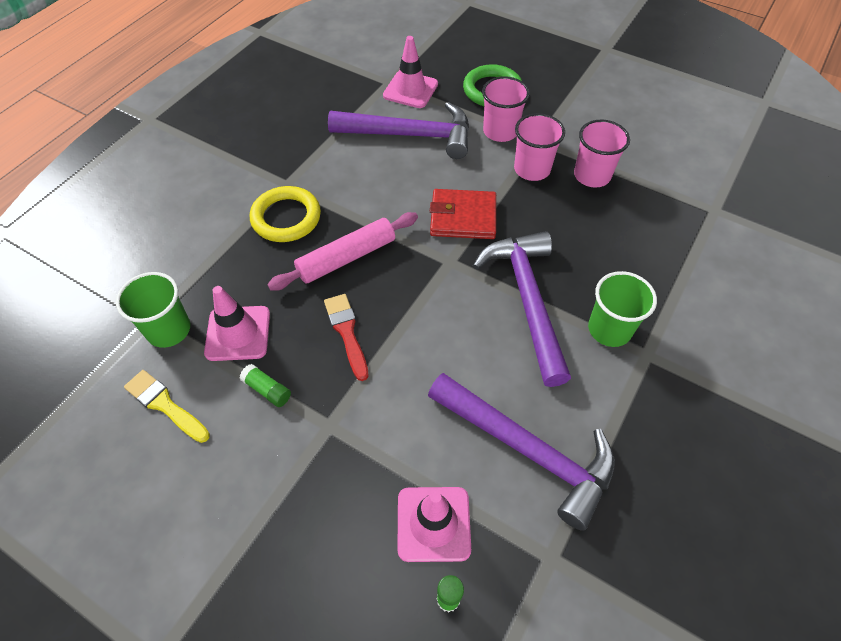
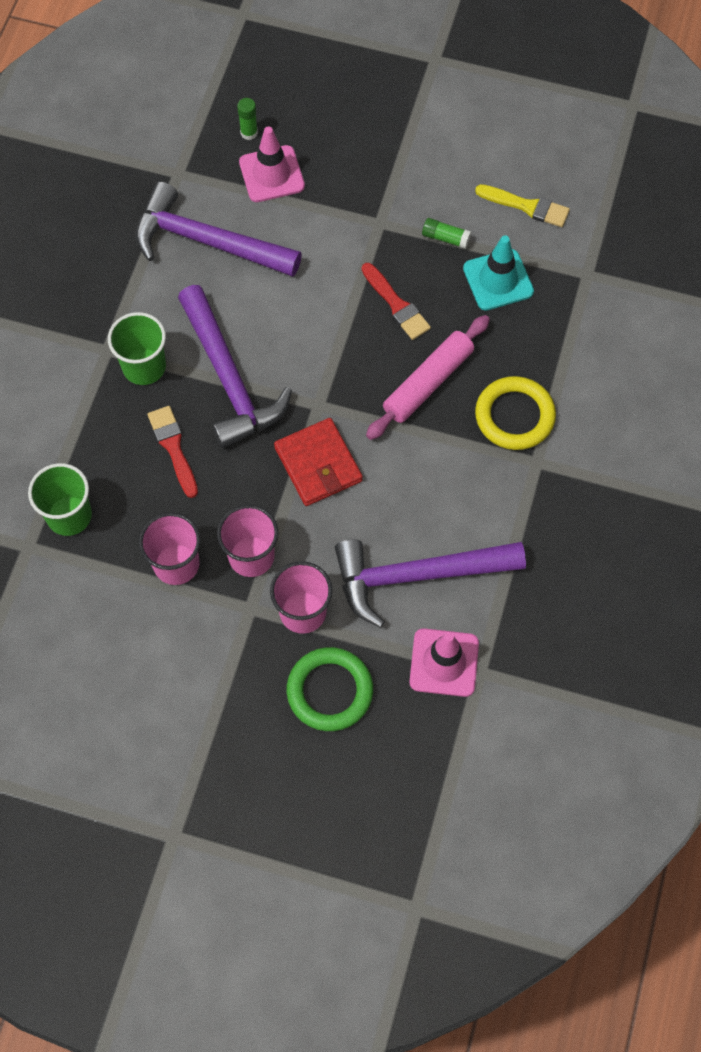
camera: 165 degrees right, 10 degrees up
(169, 330) = (564, 268): green cup -> green cup (69, 515)
(238, 333) = (498, 280): pink traffic cone -> turquoise traffic cone
(463, 217) = (318, 464): red wallet -> red wallet turned 75 degrees clockwise
(587, 255) = (173, 448): none -> red brush

